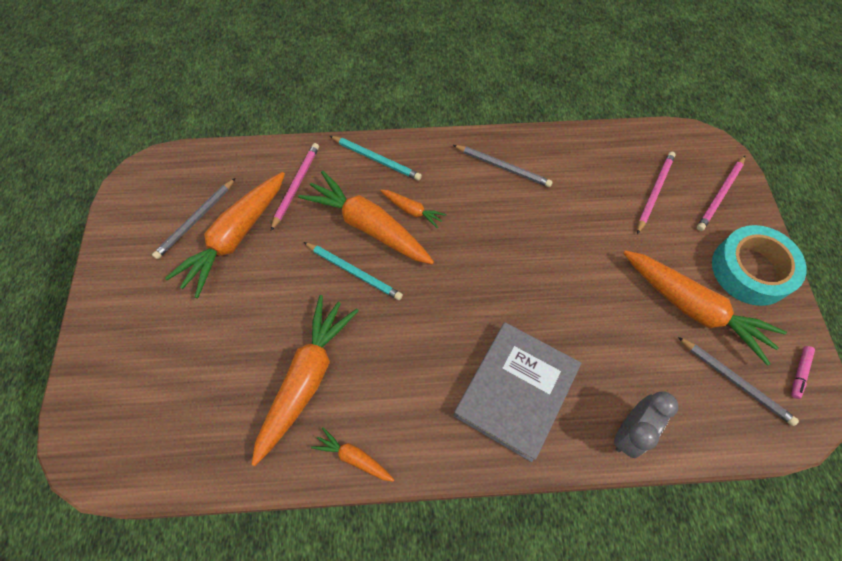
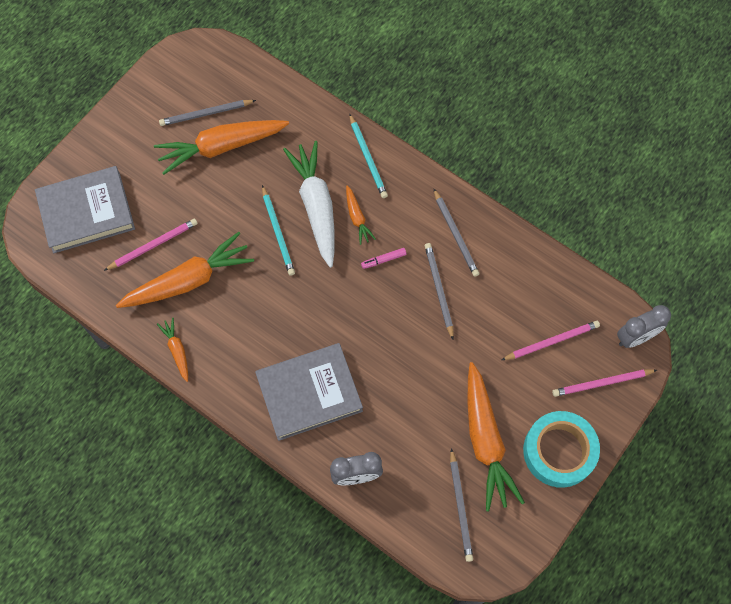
camera: 40 degrees right, 5 degrees up
(140, 394) = (86, 212): none -> grey book
(296, 186) = (293, 137): pink pencil -> pink pencil (153, 245)
(369, 227) = (316, 207): orange carrot -> white carrot
(533, 218) = (438, 290): none -> grey pencil
(704, 145) = (635, 337): none -> grey clock
(799, 373) = (511, 539): pink marker -> pink marker (383, 260)

